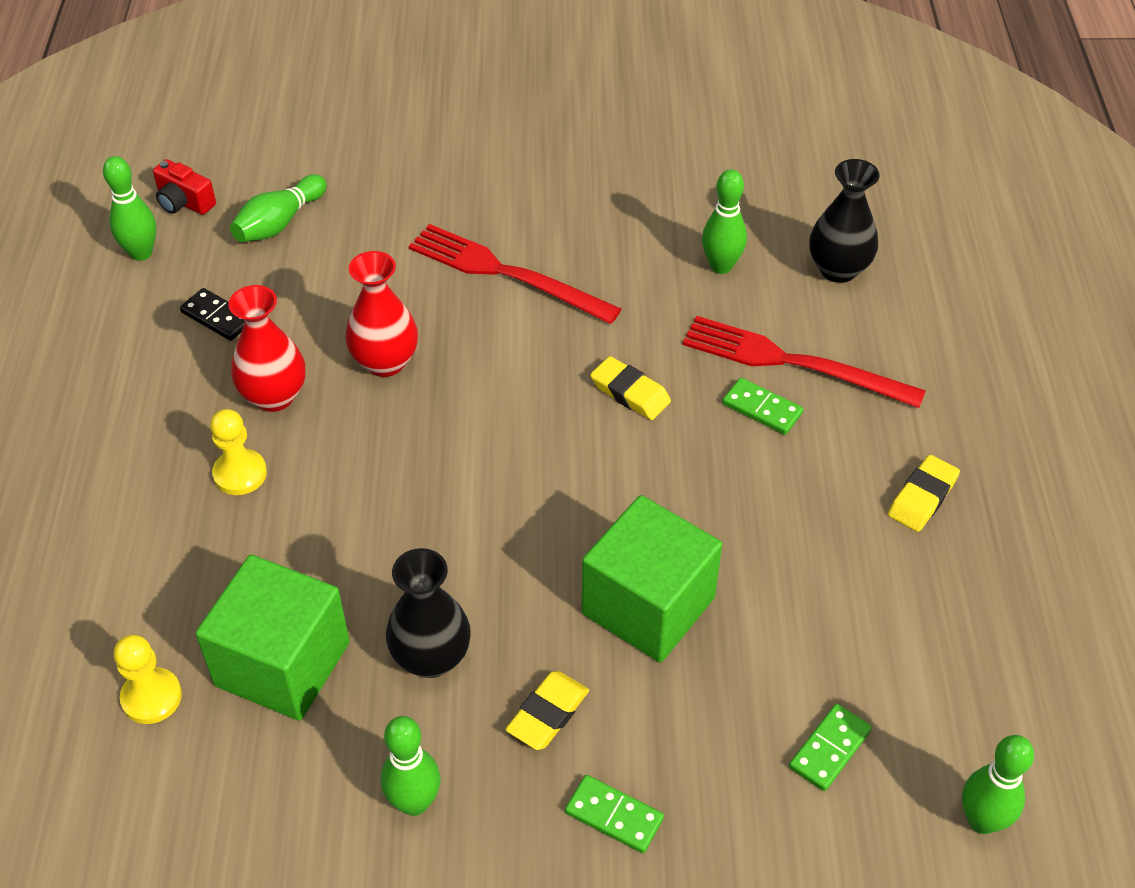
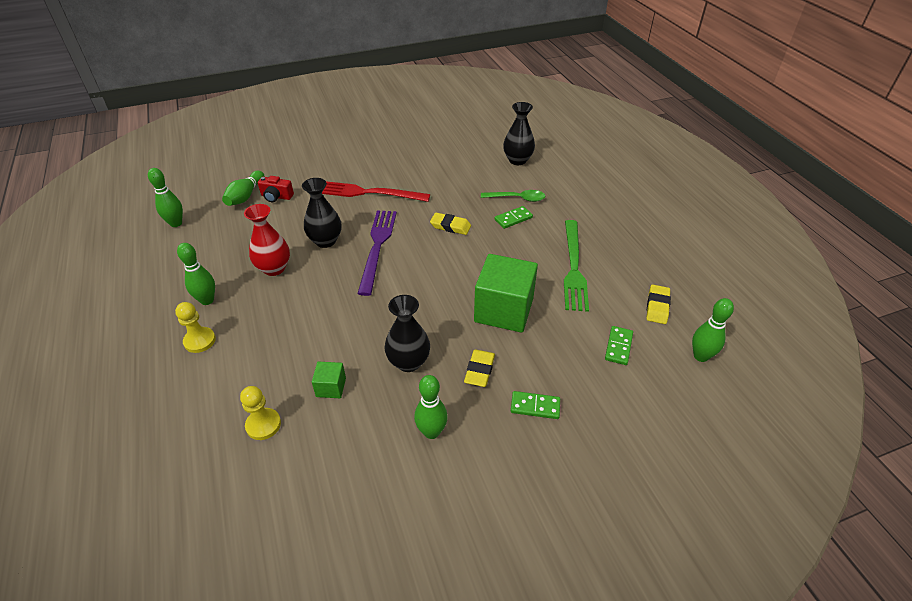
camera: 20 degrees left, 5 degrees down
(184, 202) = (191, 198): red camera -> red camera (276, 197)
(217, 317) = (229, 241): black domino -> none
(240, 474) = (270, 306): yellow pawn -> yellow pawn (200, 341)
(282, 664) = (331, 387): green cube -> green cube, size x0.46
(385, 362) = (325, 241): red vase -> black vase
(473, 401) = (377, 247): none -> purple fork
(721, 266) = (466, 169): green bowling pin -> green bowling pin (207, 300)
(762, 408) = (513, 219): green domino -> green domino turned 45 degrees counterclockwise
(792, 363) = (517, 198): red fork -> green spoon
(829, 553) = (573, 267): none -> green fork
(922, 497) = (601, 236): yellow eraser -> yellow eraser (657, 306)

